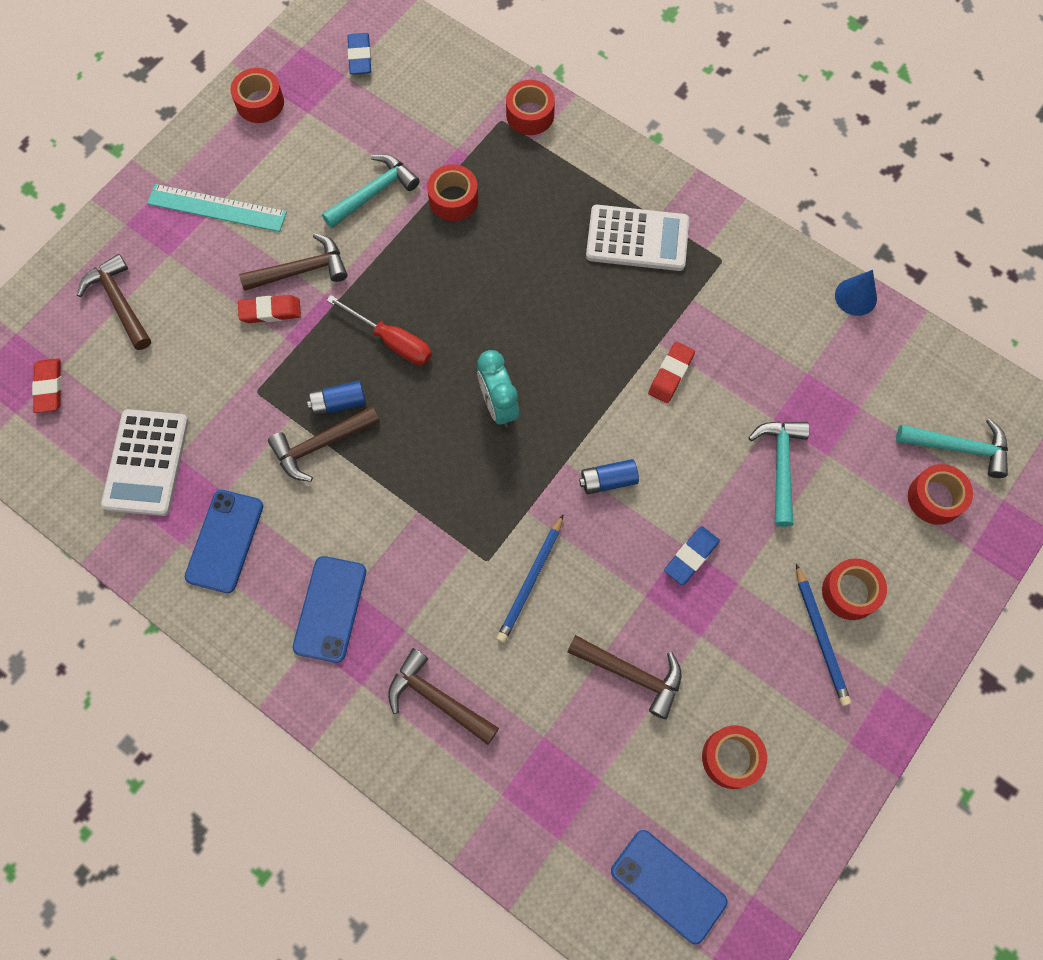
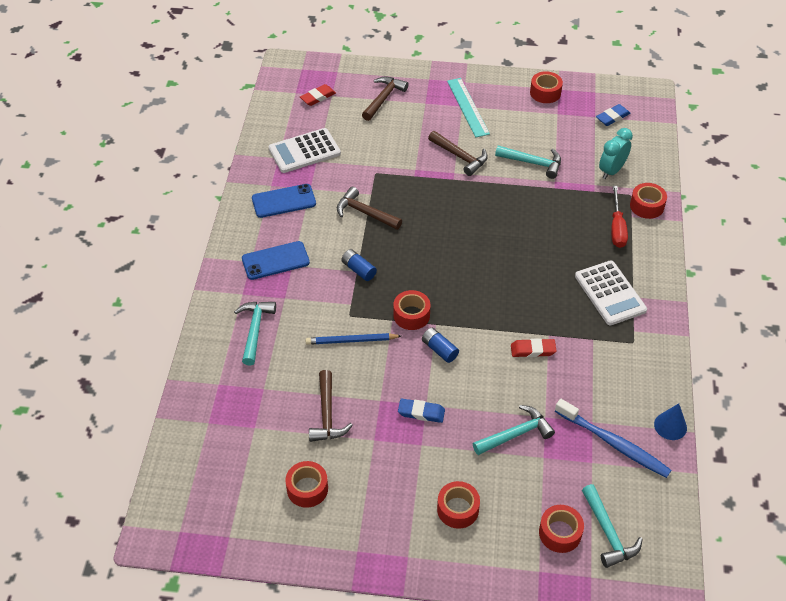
camera: 60 degrees right, 20 degrees down
(270, 311) = (426, 156): red eraser -> none
(339, 403) = (395, 208): blue battery -> blue battery (358, 270)
(392, 341) = (449, 213): red screwdriver -> red screwdriver (617, 228)
(437, 699) = (255, 330): brown hammer -> turquoise hammer
(453, 199) = (559, 198): red tape -> red tape (411, 315)
(498, 405) = (447, 277): turquoise clock -> turquoise clock (611, 171)
(668, 886) = (211, 489): blue phone -> none
(821, 637) = (416, 505): blue pencil -> none
(848, 369) = (614, 444): none -> blue toothbrush

